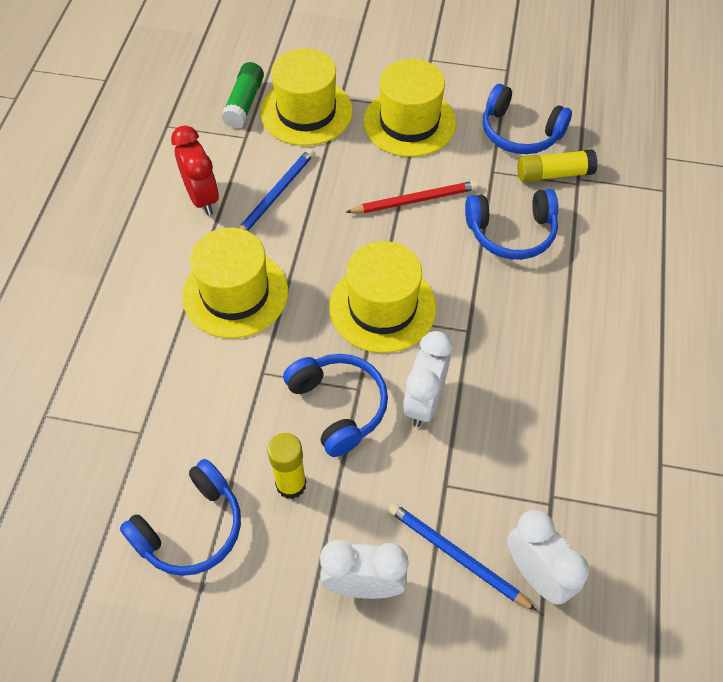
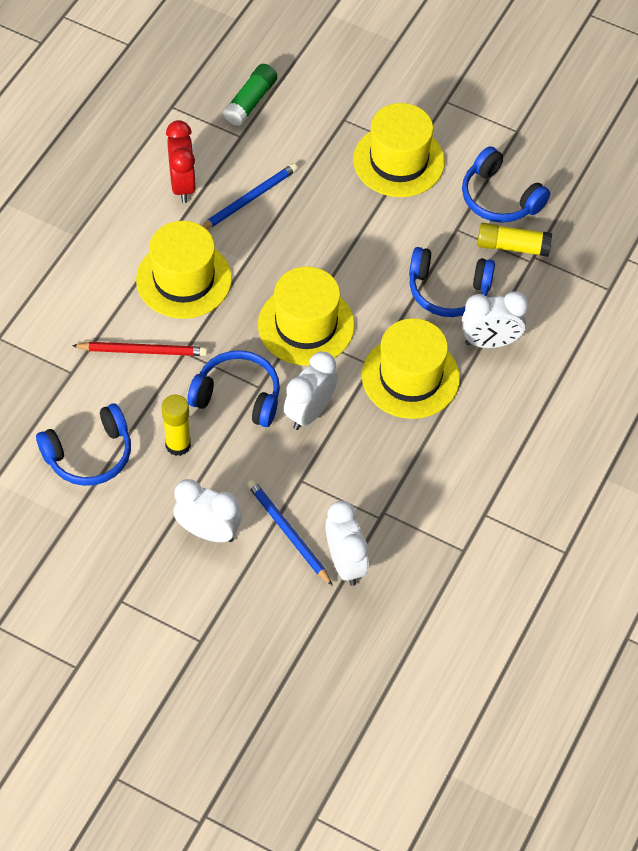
camera: 15 degrees right, 0 degrees up
(306, 112) = (305, 125): yellow hat -> yellow hat (410, 377)
(338, 406) = (238, 396): blue headphones -> blue headphones turned 60 degrees counterclockwise
(414, 200) = (373, 237): red pencil -> red pencil (143, 351)
(577, 273) = (490, 342): none -> white clock

